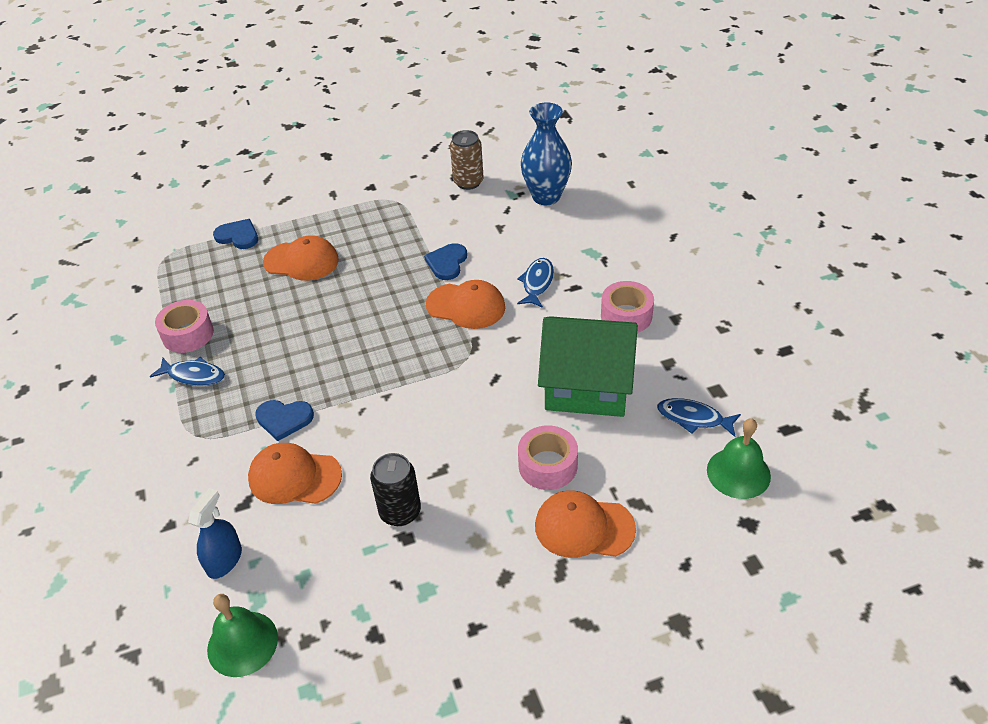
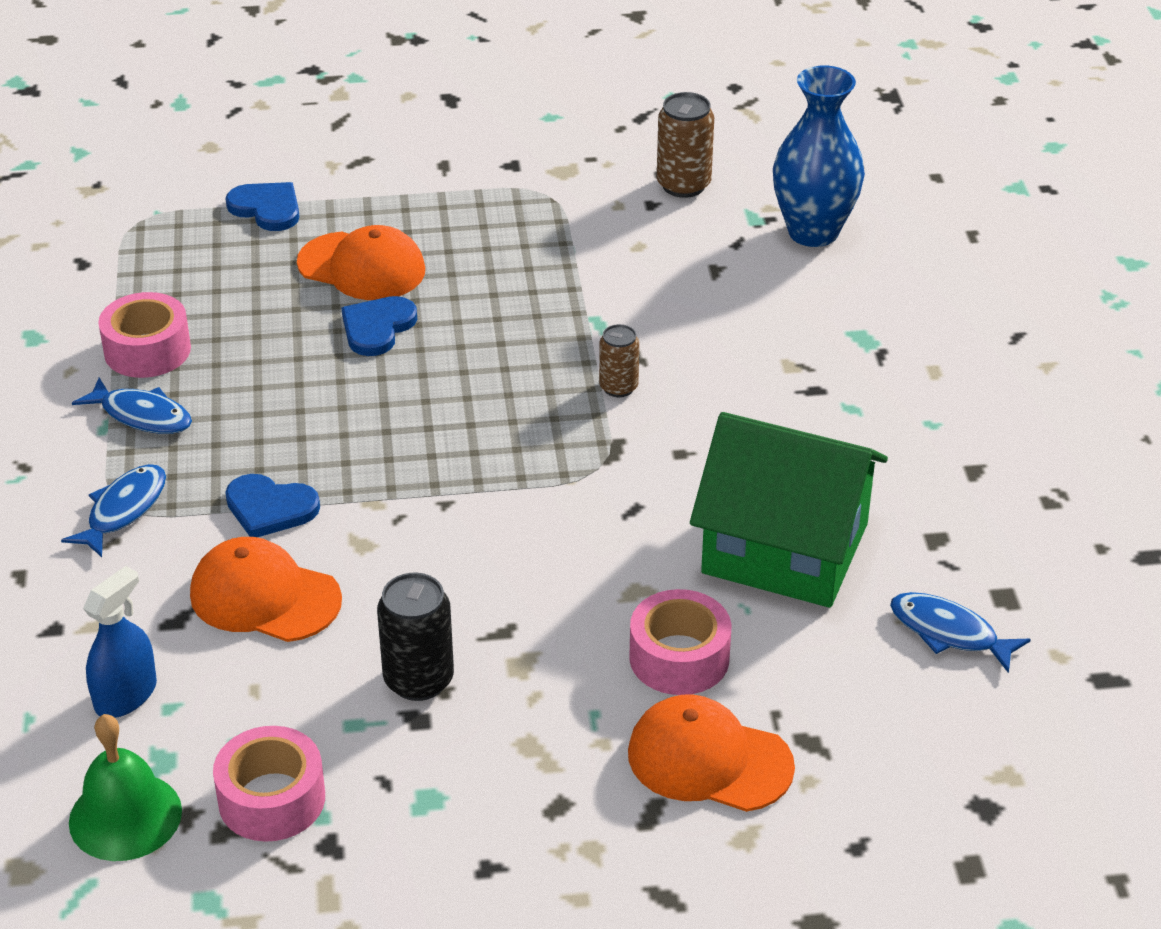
camera: 10 degrees right, 5 degrees down
(447, 263) = (607, 312): blue heart -> blue heart (377, 328)
(466, 306) = (618, 387): orange cap -> brown can
(537, 283) = (751, 372): blue fish -> blue fish (123, 510)
(626, 316) = (889, 451): pink tape -> pink tape (272, 799)
(738, 473) = (995, 729): green bell -> none

